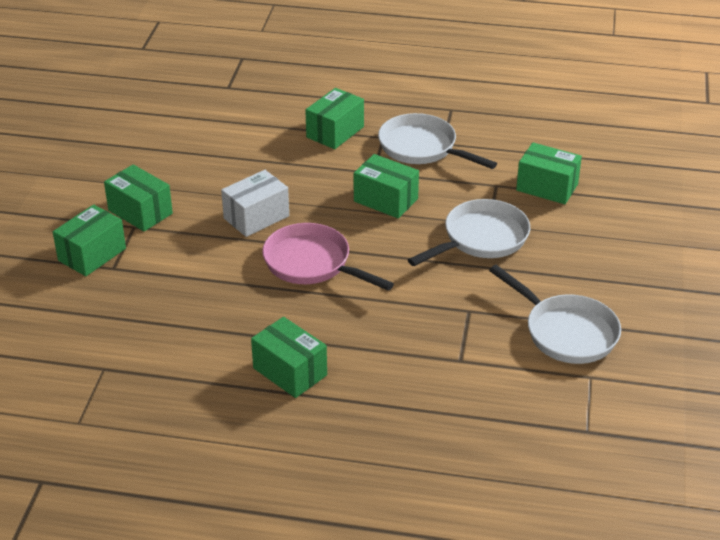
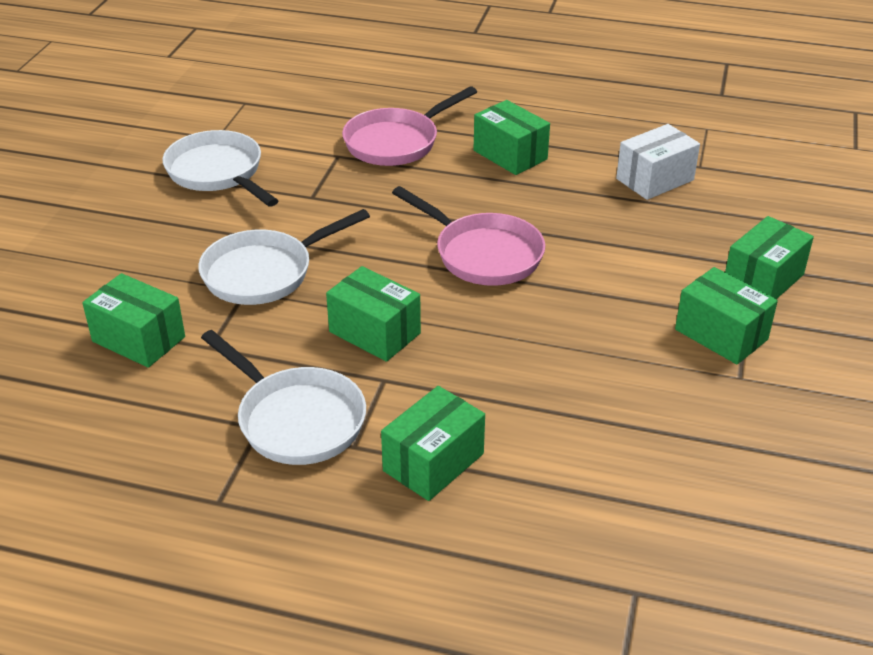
camera: 175 degrees left, 0 degrees up
(256, 217) = (557, 318): white box -> white box (655, 179)
(406, 381) = (396, 142): none -> pink pan

